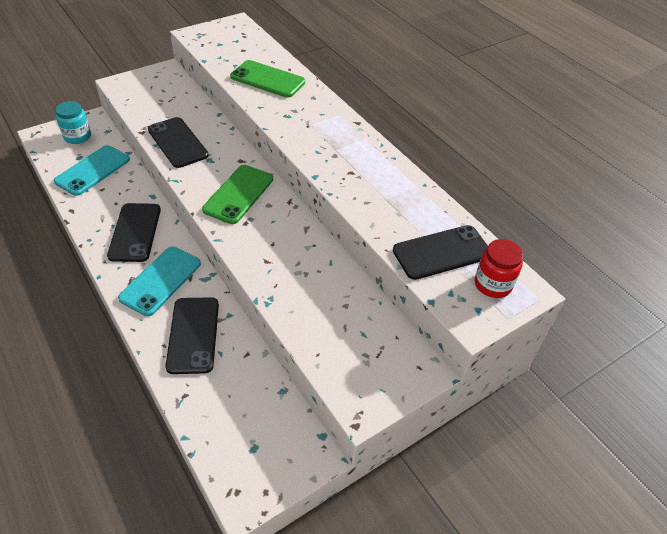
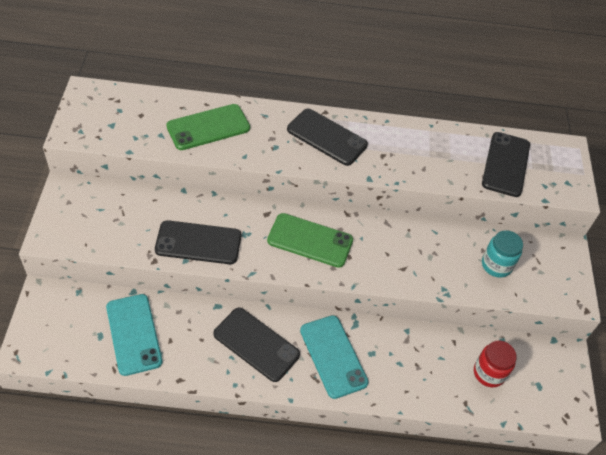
camera: 55 degrees left, 5 degrees up
(77, 137) = (63, 321): turquoise jar -> turquoise jar (496, 265)
(193, 335) = (410, 365): black phone -> black phone (327, 137)
(238, 194) = (310, 240): green phone -> green phone turned 45 degrees counterclockwise
(492, 284) = (552, 160): red jar -> red jar (489, 373)

